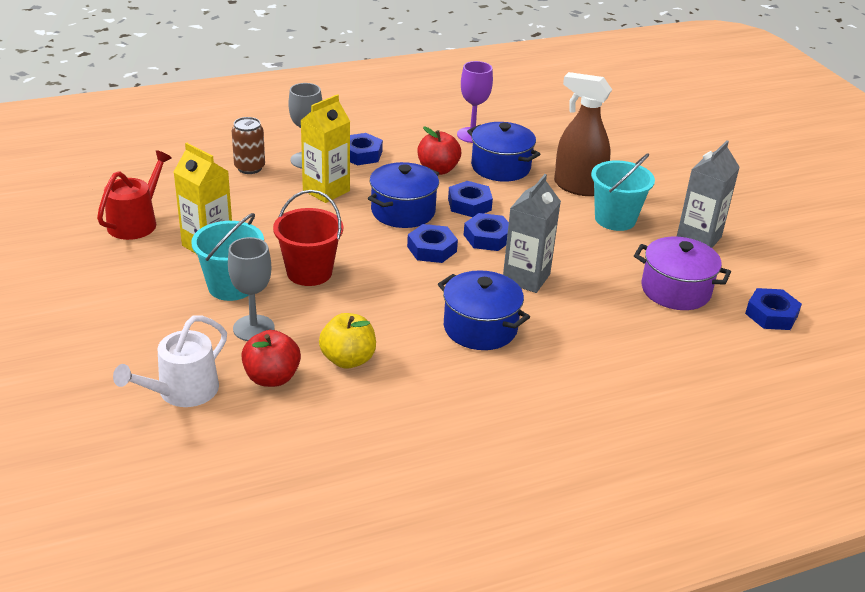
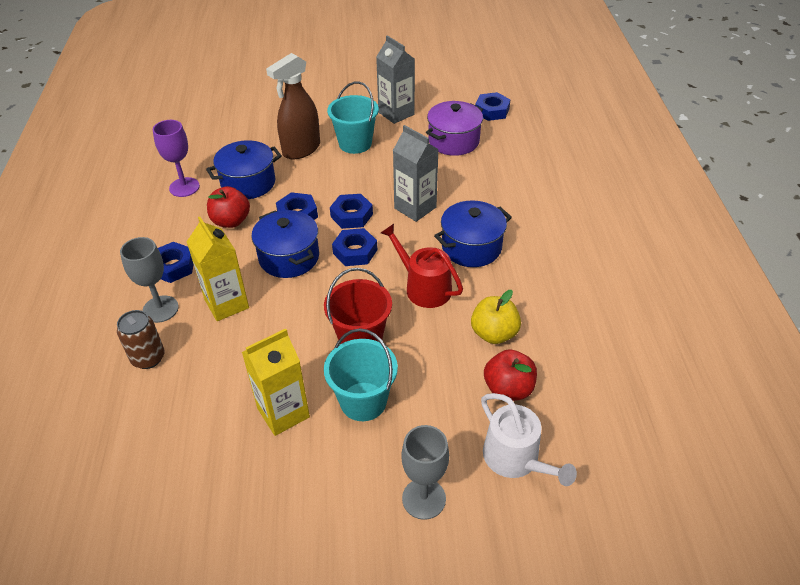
camera: 70 degrees left, 10 degrees up
(136, 222) = (209, 476): red watering can -> red watering can (424, 287)
(253, 328) = (434, 392): grey goblet -> grey goblet (424, 498)

